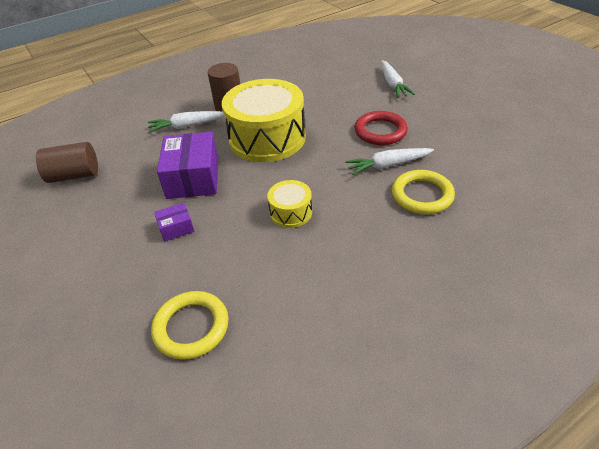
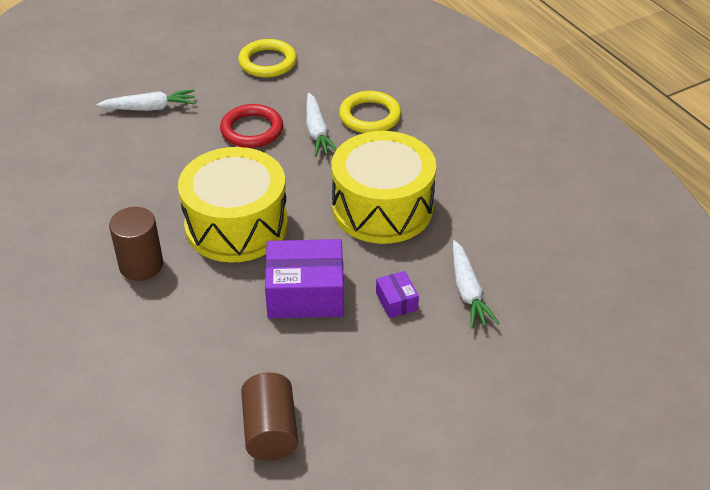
camera: 90 degrees left, 0 degrees up
(187, 126) = (178, 310): white carrot -> white carrot (468, 291)
(191, 327) = (532, 277): yellow ring -> yellow ring (267, 62)
(291, 212) = (382, 208): yellow drum -> yellow drum, size x2.15

